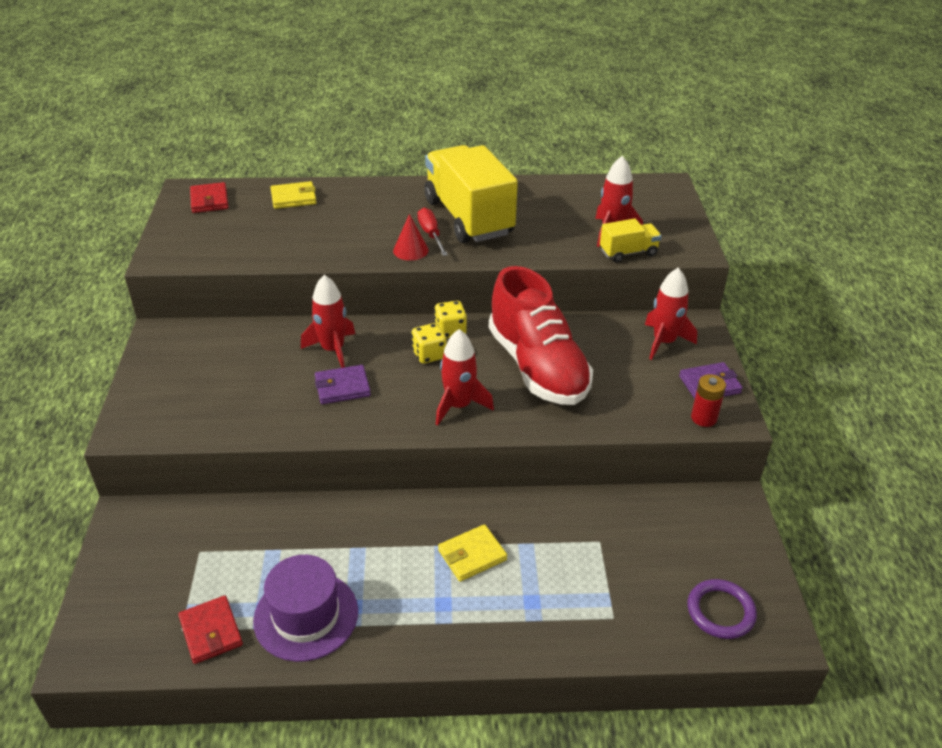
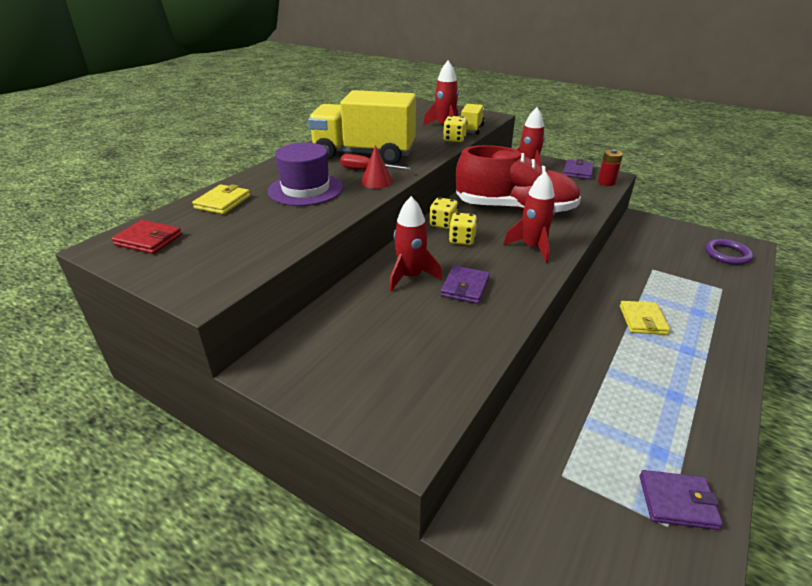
camera: 55 degrees left, 5 degrees down
(211, 632) = (677, 502): red wallet -> purple wallet
(306, 616) = (676, 427): purple hat -> purple hat (306, 189)
(578, 253) = (454, 139): none -> yellow dice

